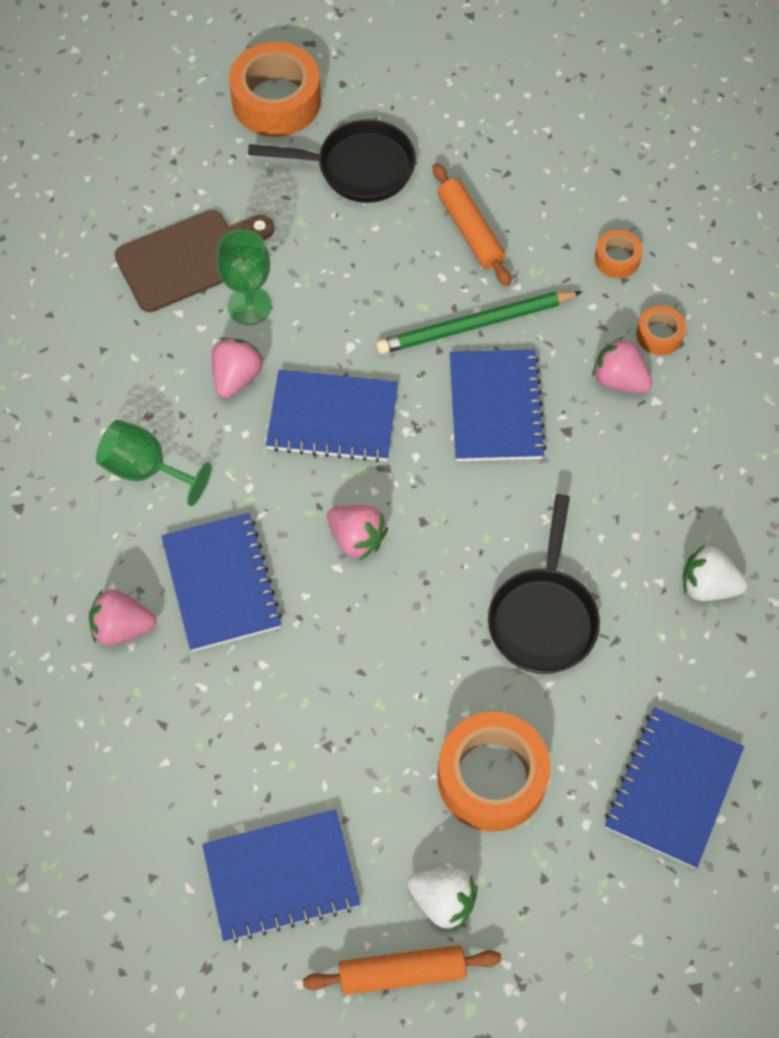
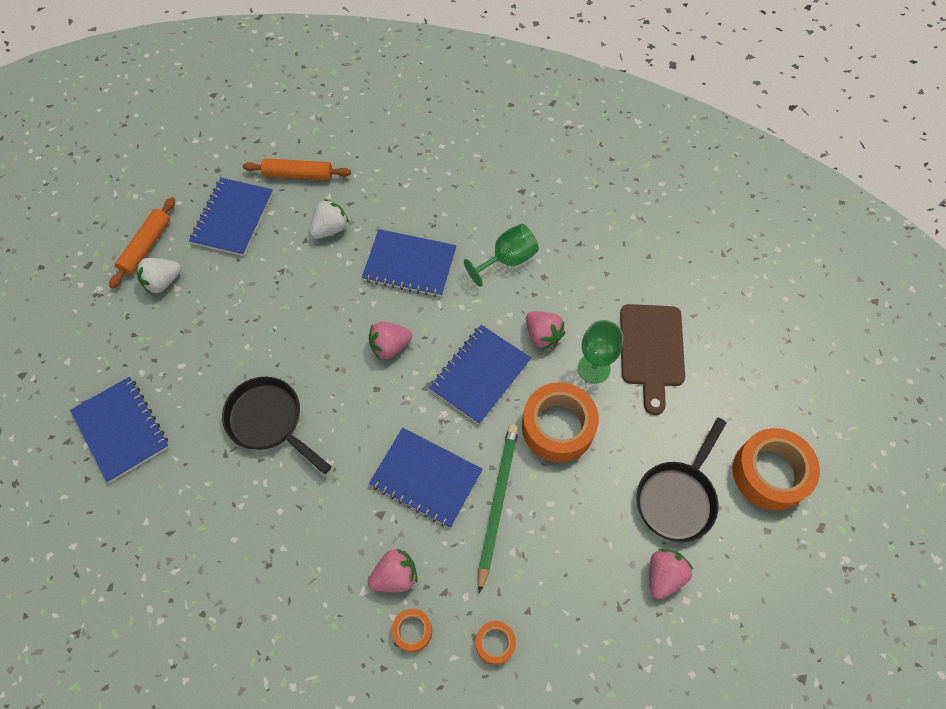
camera: 120 degrees right, 0 degrees up
(122, 627) = (416, 208): pink strawberry -> pink strawberry (664, 575)
(470, 231) = (579, 546): orange rolling pin -> orange rolling pin (298, 175)
(491, 777) = (203, 339): orange tape -> orange tape (558, 427)
(707, 585) = (216, 534): white strawberry -> white strawberry (330, 229)

